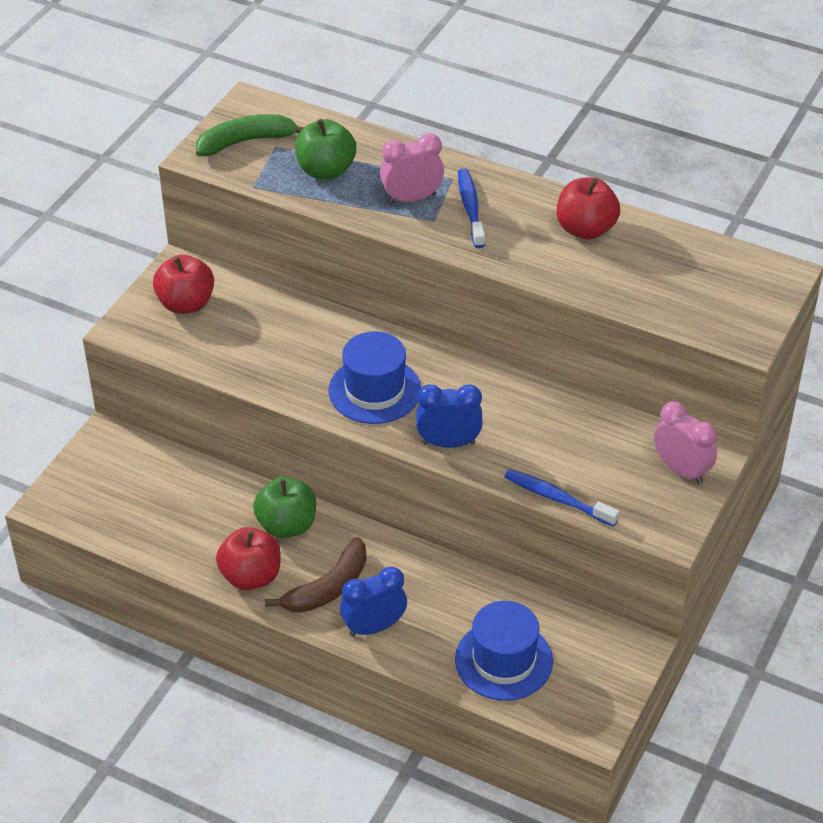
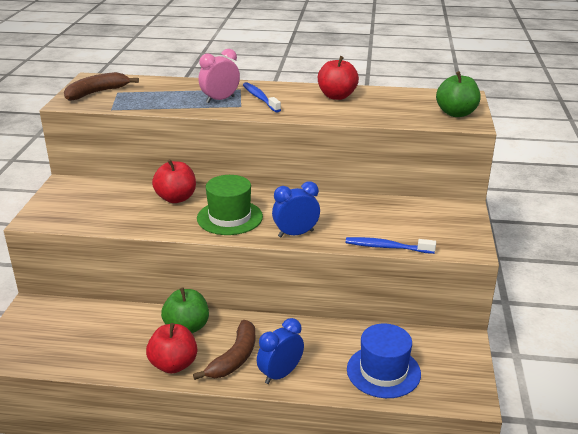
camera: 20 degrees left, 15 degrees down
(186, 304) = (76, 199): red apple -> red apple (176, 198)
(246, 142) = (97, 93): green banana -> brown banana
(326, 171) = (157, 97): green apple -> green apple (456, 113)
(374, 390) = (229, 217): blue hat -> green hat
(681, 470) = (453, 218): pink clock -> none

